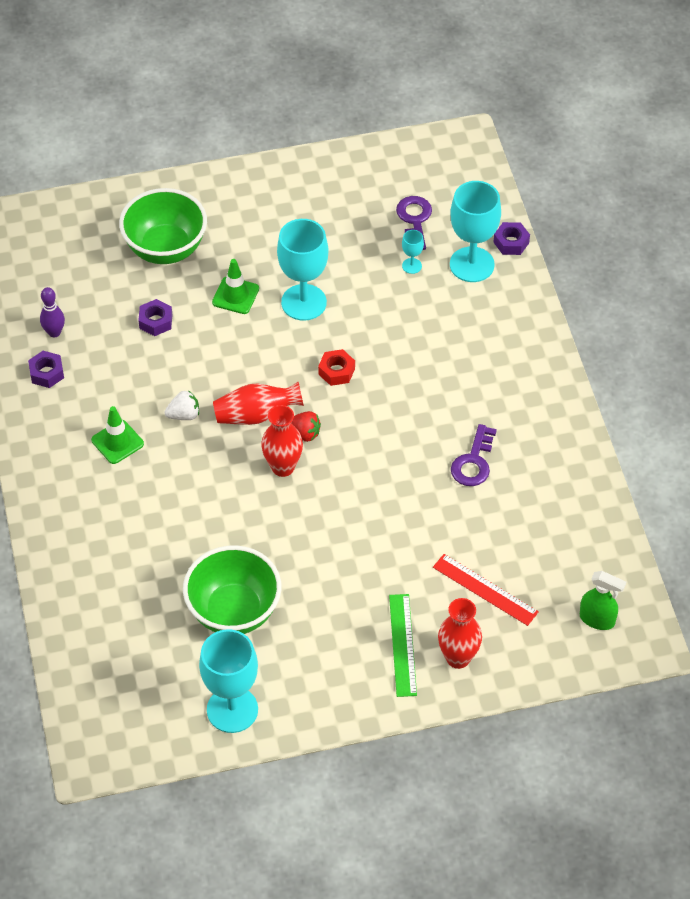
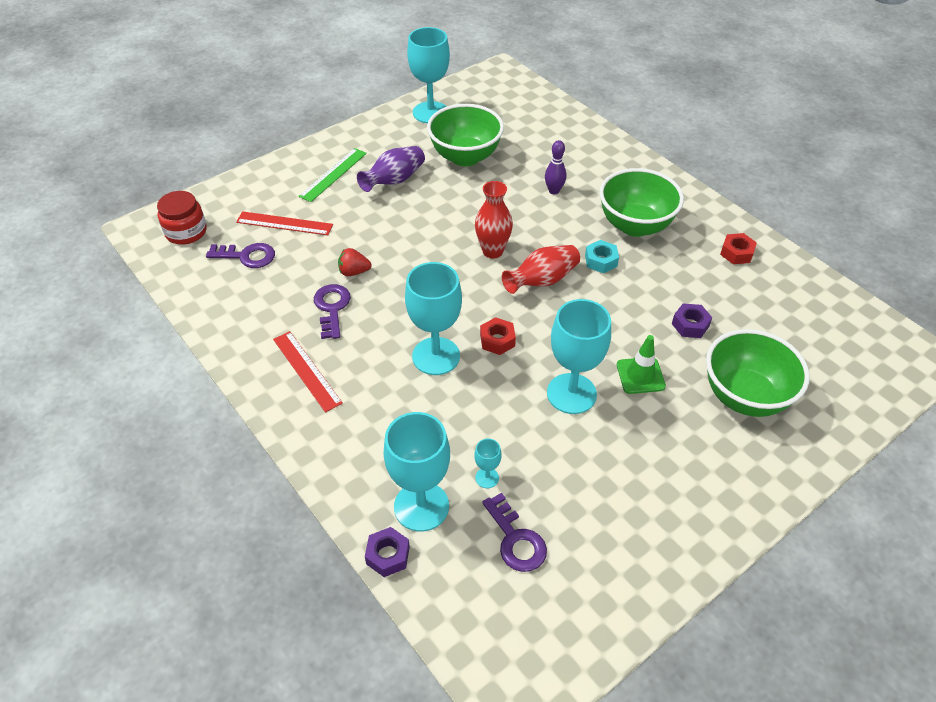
camera: 155 degrees right, 5 degrees down
(47, 373) = (736, 253): purple nut -> red nut
(54, 332) = (764, 285): purple bowling pin -> purple bowling pin (554, 191)
(117, 442) = (635, 225): green traffic cone -> green bowl
(184, 415) = (601, 261): white strawberry -> turquoise nut
(304, 433) = (492, 281): red strawberry -> red strawberry (354, 272)
(336, 606) = (394, 180): none -> purple vase
(399, 377) = (436, 356): none -> turquoise goblet
(402, 645) = (333, 174): green ruler -> green ruler turned 60 degrees clockwise
(458, 658) = (288, 179): red vase -> none
(520, 406) = (306, 370): none -> red ruler
(539, 559) = (247, 256): none -> purple key
(597, 619) = (186, 232): green spray bottle -> red jar

